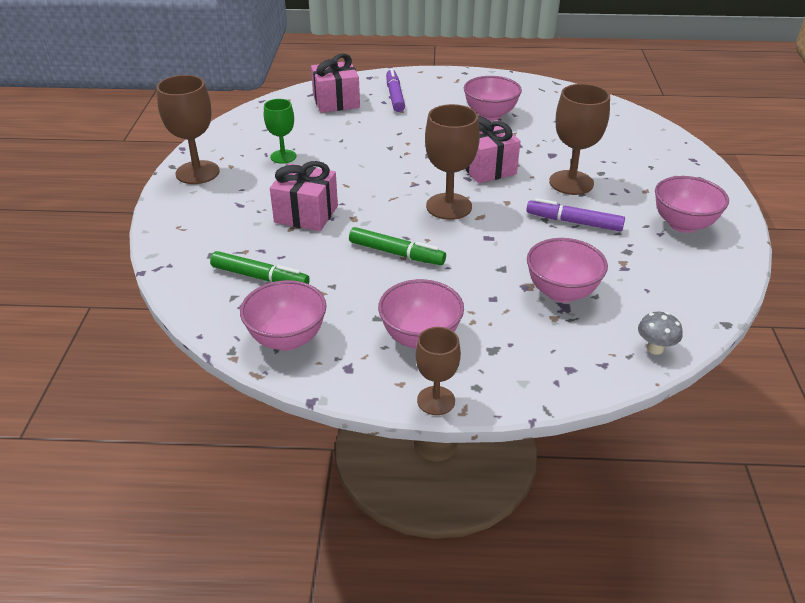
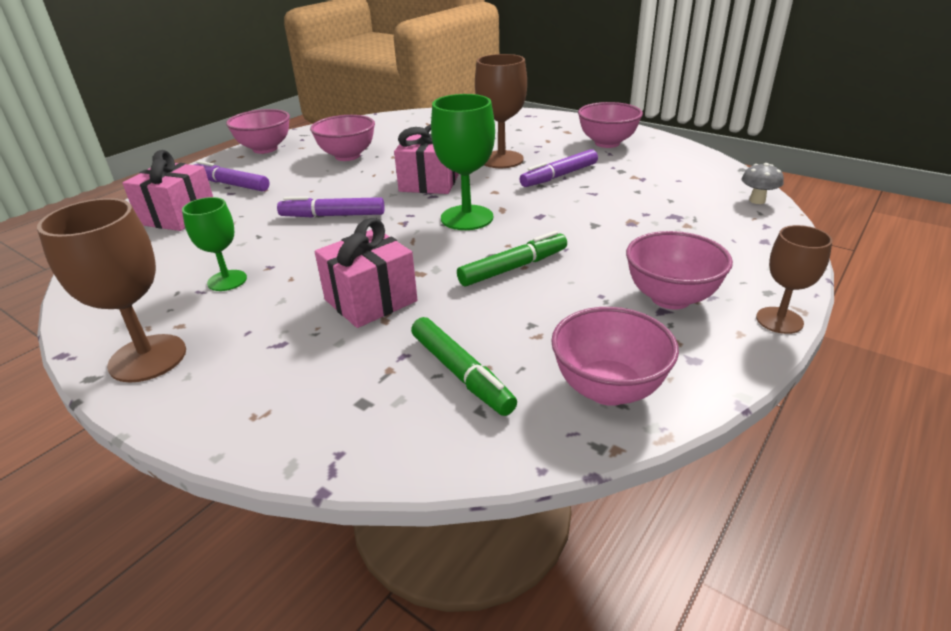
camera: 55 degrees left, 5 degrees down
(260, 277) = (461, 373): green marker -> green marker turned 90 degrees clockwise
(393, 153) = (332, 215): none -> purple marker
(449, 206) = (467, 218): brown goblet -> green goblet
(561, 292) = (654, 211): pink bowl -> pink bowl (265, 149)

